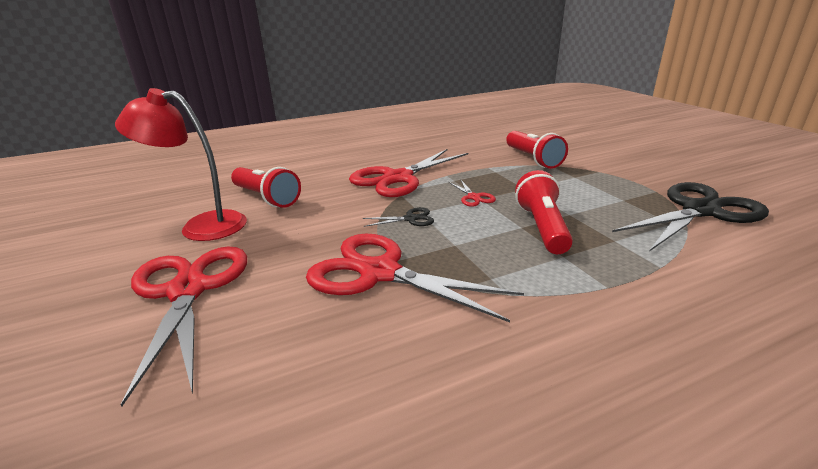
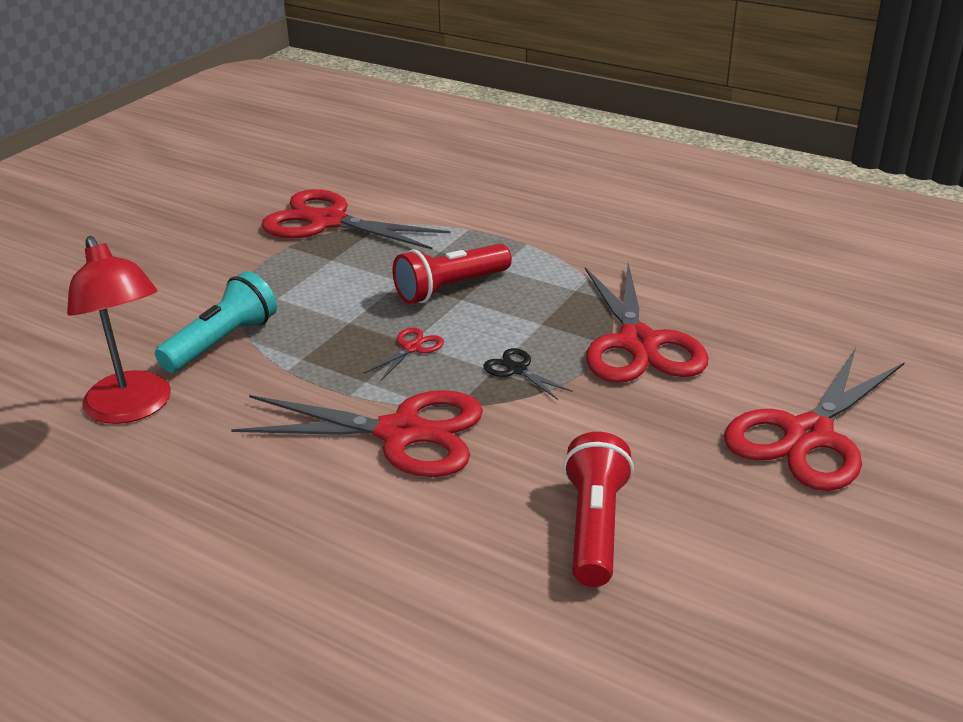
camera: 125 degrees left, 5 degrees up
(201, 226) = (727, 529): red lamp -> red lamp (133, 409)
(533, 159) = (222, 342): red flashlight -> turquoise flashlight
(700, 211) = (327, 222): black scissors -> red scissors

